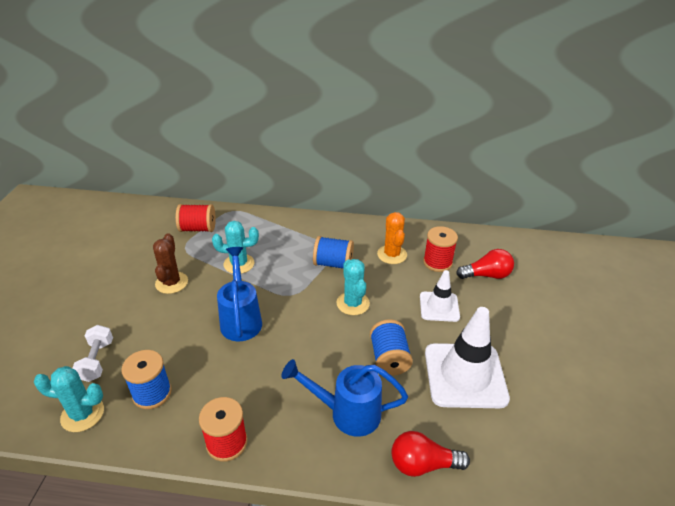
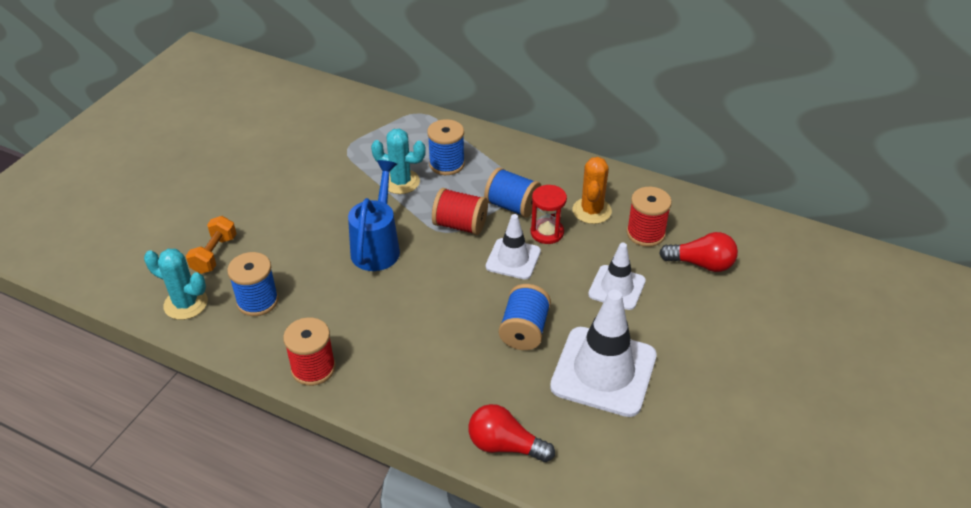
camera: 20 degrees right, 5 degrees up
(97, 361) = (214, 254): white dumbbell -> orange dumbbell
(171, 283) = (318, 187): brown cactus -> none
(198, 229) = (370, 128): red spool -> red spool (460, 225)
(269, 243) = (447, 164): none -> blue spool
(347, 413) = (448, 374): blue watering can -> none
(353, 303) = (513, 259): turquoise cactus -> white traffic cone
(368, 277) = (547, 232): none -> red hourglass

